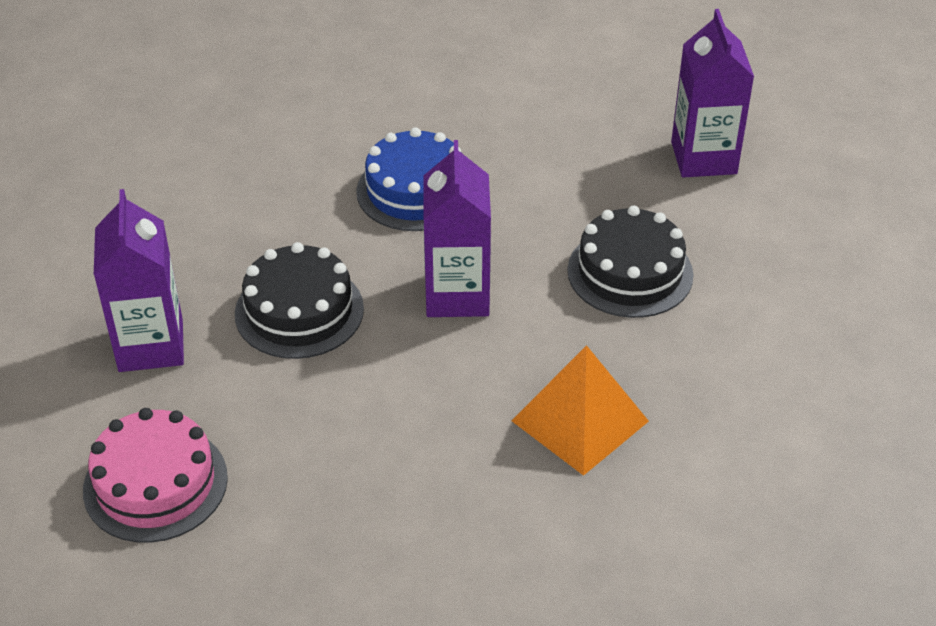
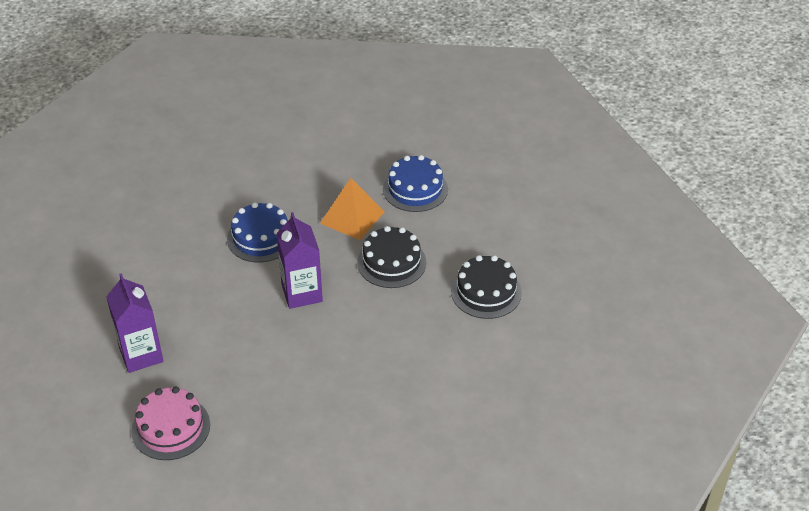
camera: 15 degrees left, 0 degrees up
(299, 311) = (217, 319): black cake -> black cake (486, 292)
(580, 420) = (386, 348): orange pyramid -> orange pyramid (352, 217)
(703, 158) = (415, 189): purple carton -> blue cake

